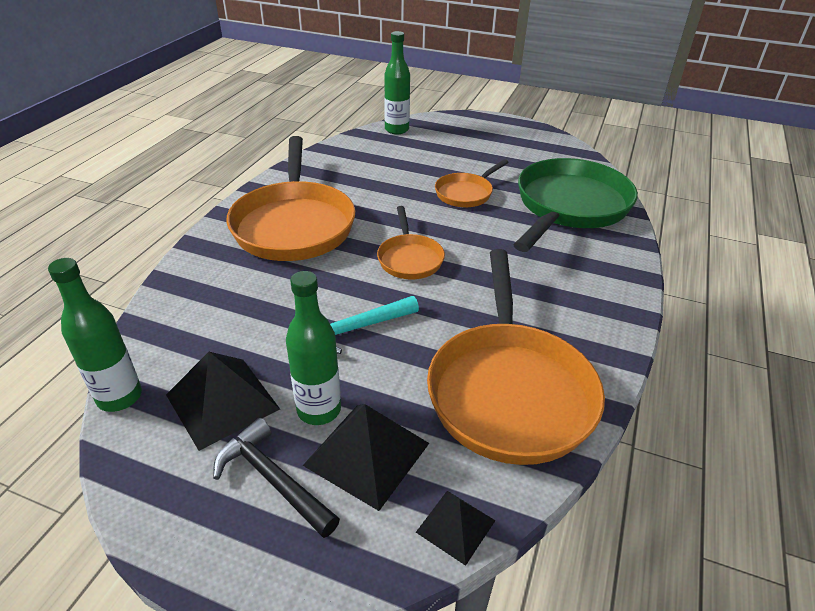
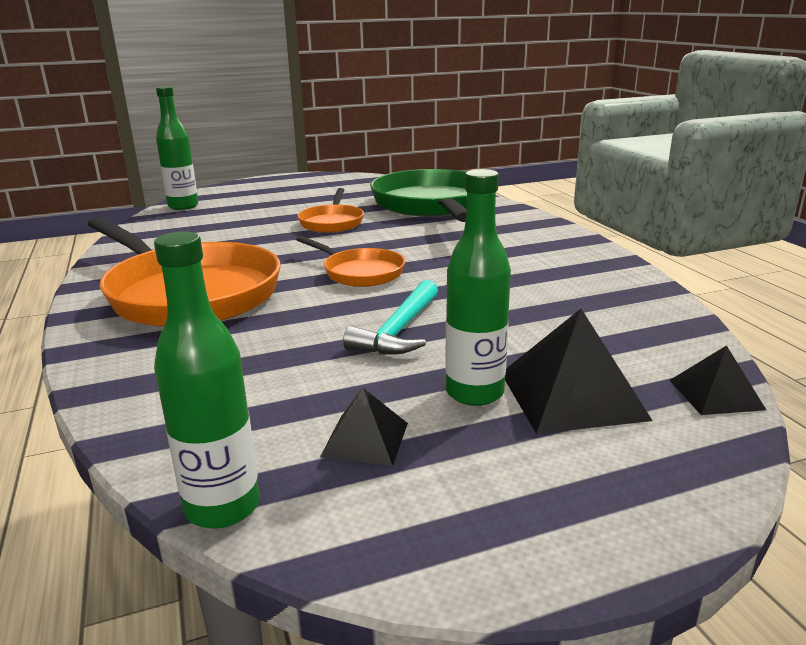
camera: 40 degrees left, 15 degrees down
(222, 401) = (365, 439): black pyramid -> black pyramid, size x0.58
(273, 479) = (530, 458): black hammer -> none
(509, 390) = (592, 308): orange pan -> none

